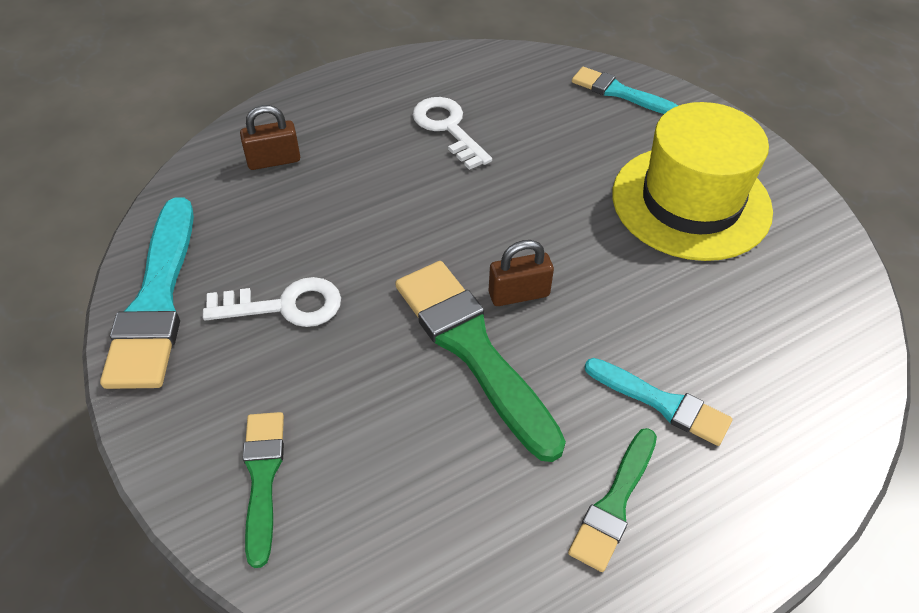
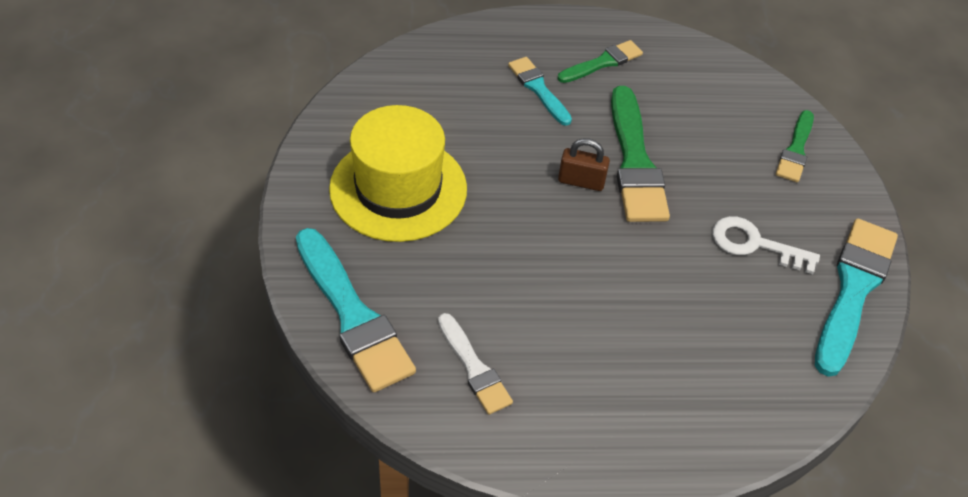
camera: 155 degrees left, 0 degrees up
(274, 160) = (727, 386): brown padlock -> none
(448, 128) = (545, 349): white key -> none
(495, 96) = (474, 368): none -> white brush
(619, 92) = (353, 315): turquoise brush -> turquoise brush, size x1.74

